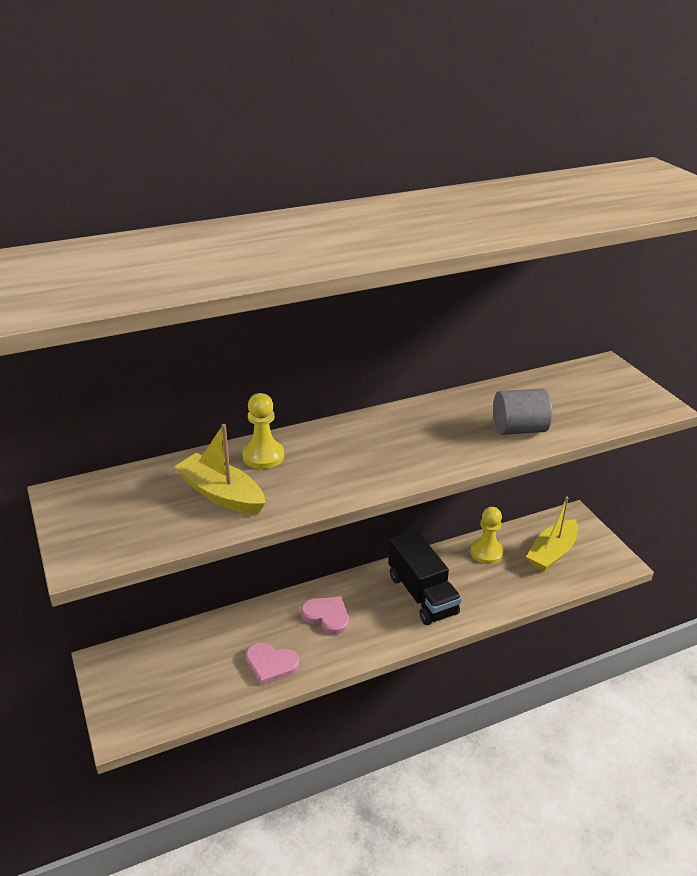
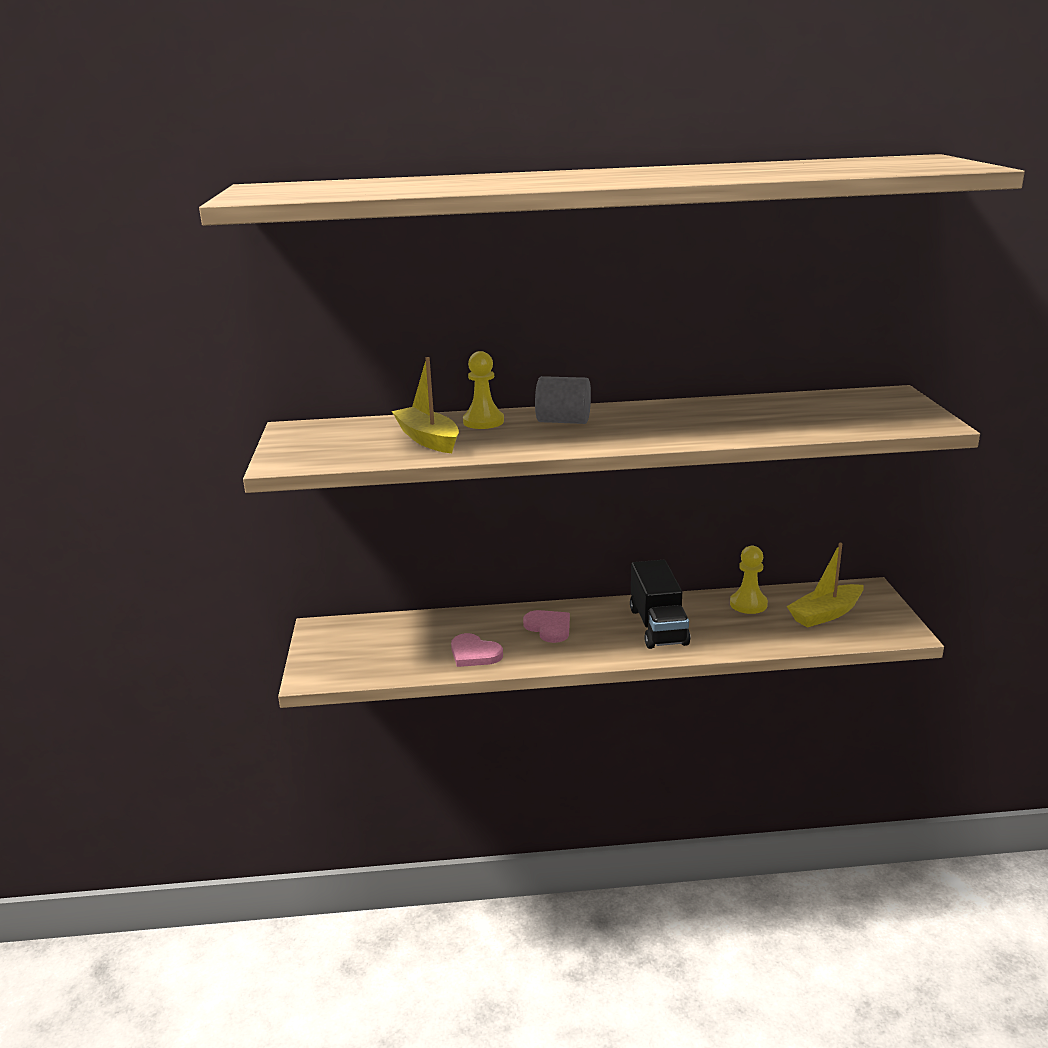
camera: 20 degrees right, 10 degrees down
(519, 429) = (755, 426): grey cylinder -> grey cylinder (563, 421)

